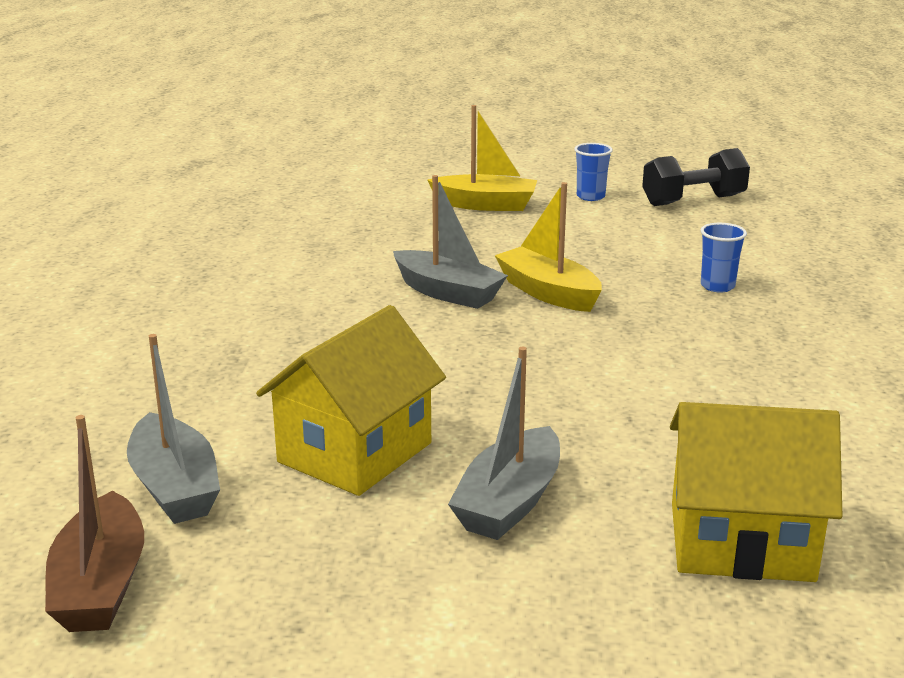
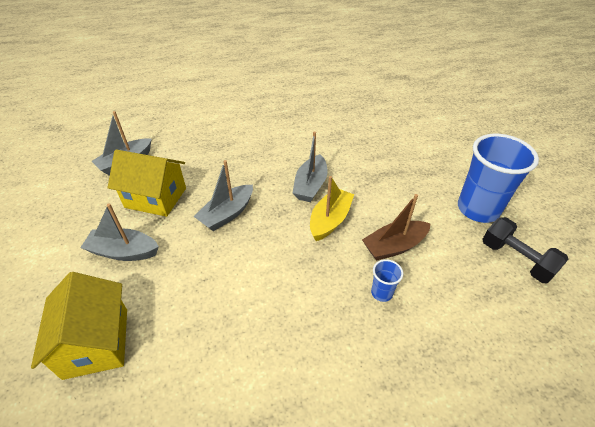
camera: 70 degrees right, 20 degrees up
(100, 585) = (69, 167): brown boat -> brown boat (394, 246)
(470, 377) = (227, 214): none -> grey boat
(485, 205) = (428, 171): yellow boat -> none
(590, 196) = (478, 209): blue cup -> blue cup, size x2.30

